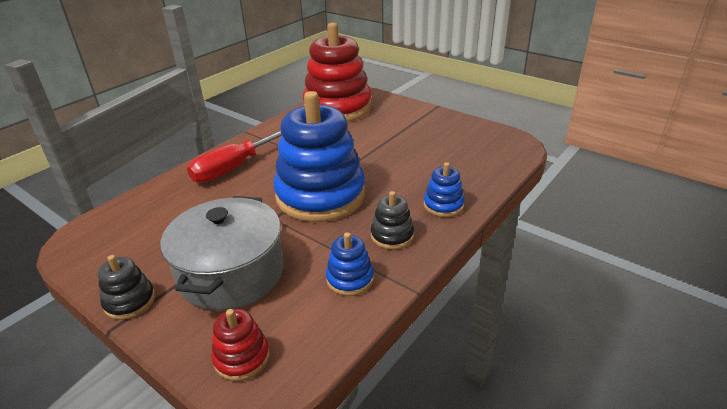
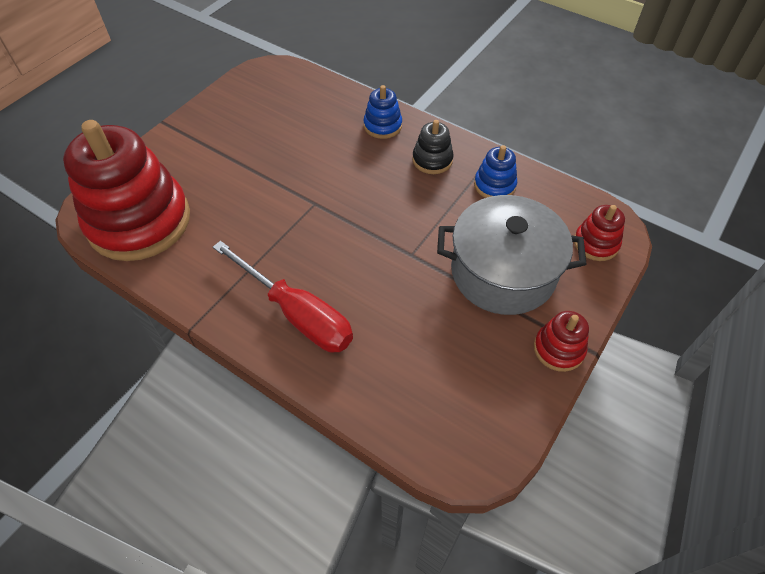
camera: 95 degrees left, 20 degrees up
(130, 301) = (558, 349): black stacking toy -> red stacking toy
(320, 195) = (367, 218): blue stacking toy -> none

